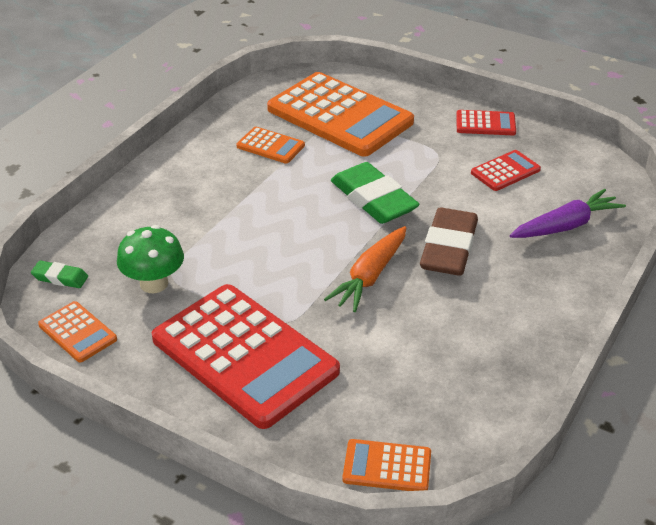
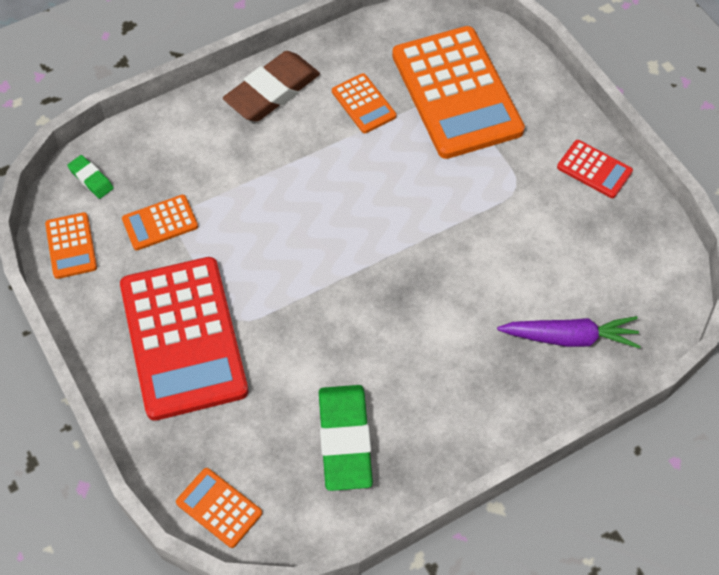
camera: 30 degrees right, 20 degrees up
(154, 284) = (160, 223): green mushroom -> orange calculator
(370, 276) = (344, 306): orange carrot -> none
(373, 199) = (411, 216): green eraser -> green eraser (344, 440)
(448, 248) = (437, 309): brown eraser -> brown eraser (272, 91)
(505, 171) = (565, 241): red calculator -> none

